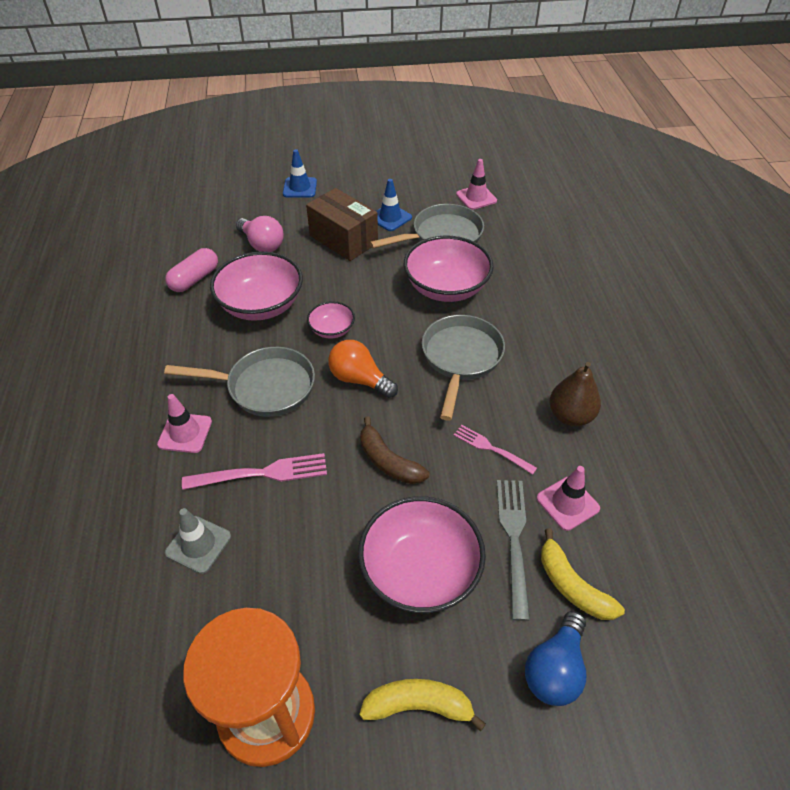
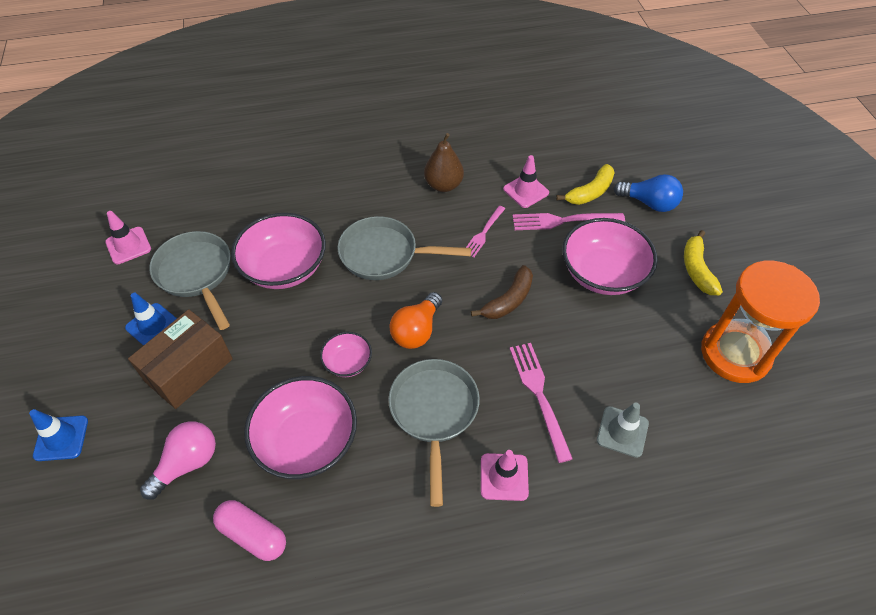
camera: 95 degrees left, 5 degrees up
(514, 540) = (563, 221): grey fork -> pink fork

